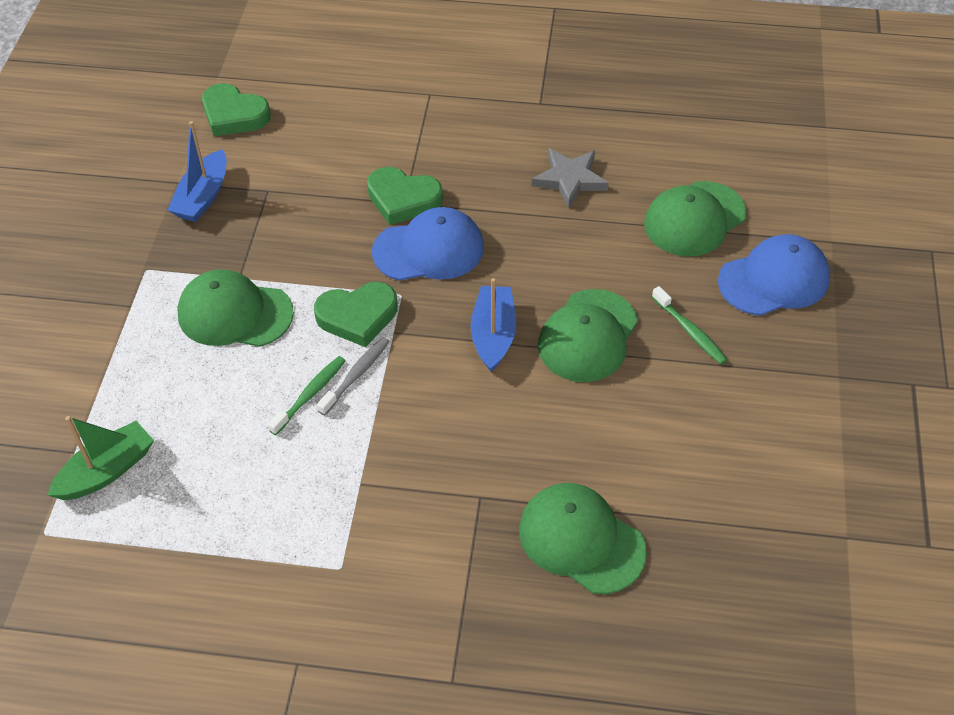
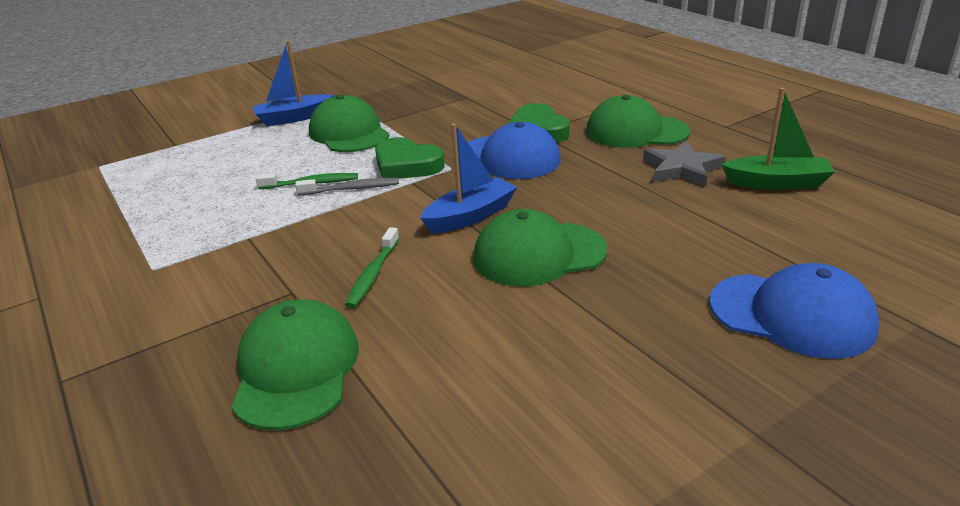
camera: 50 degrees right, 20 degrees down
(107, 471) = (169, 159): green boat -> green boat (777, 183)
(203, 197) = (428, 86): blue boat -> blue boat (293, 118)
(234, 115) = (506, 65): green heart -> none
(690, 331) = (636, 301): green toothbrush -> green toothbrush (373, 274)
(694, 219) = (765, 236): green cap -> green cap (636, 132)

